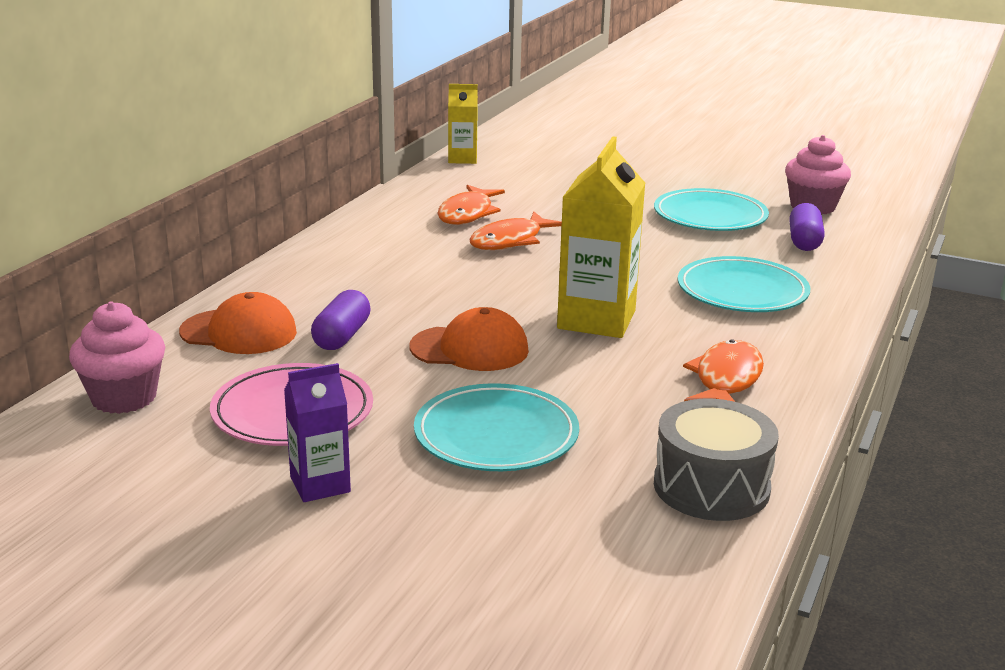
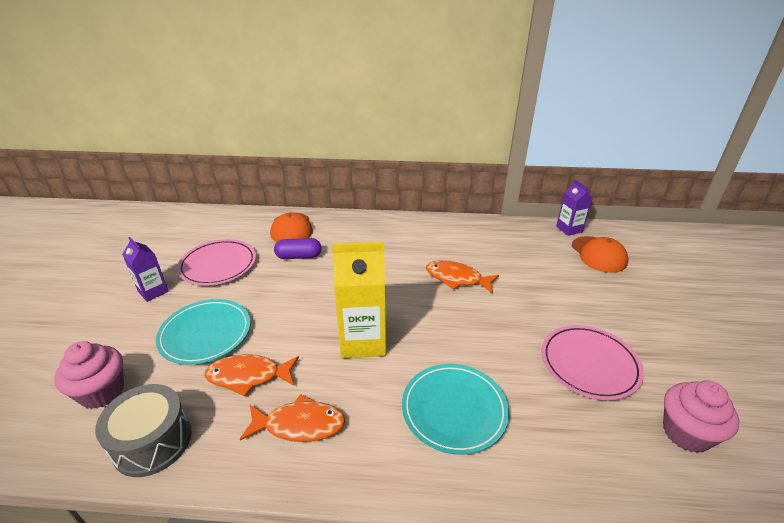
camera: 70 degrees right, 10 degrees up
(124, 398) = (222, 222): pink cupcake -> pink cupcake (102, 392)
(462, 159) = (569, 229): yellow carton -> purple carton
(467, 214) = (484, 253): orange fish -> orange fish (248, 376)
(470, 349) = (301, 300): orange cap -> orange cap (598, 254)
(710, 216) = (589, 364): turquoise plate -> pink plate
(804, 241) = (593, 438): purple capsule -> none

